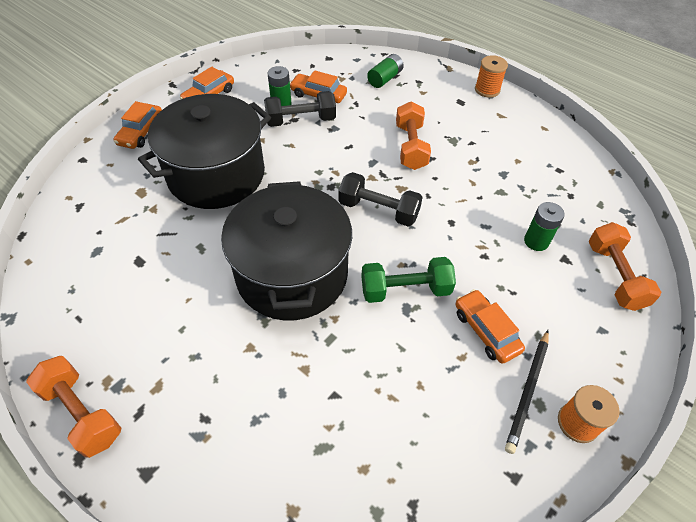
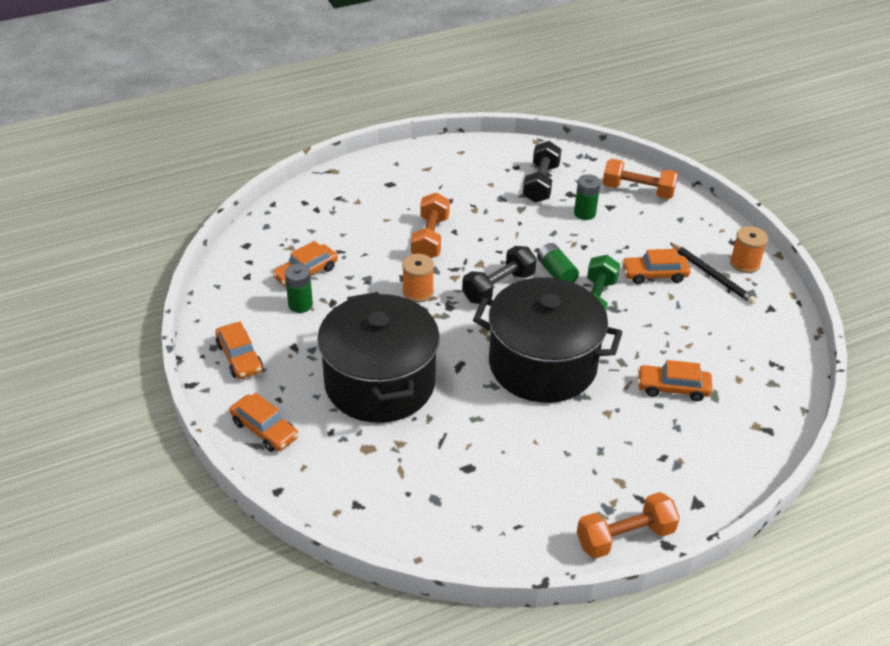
camera: 65 degrees left, 10 degrees down
(301, 120) = (338, 298): black dumbbell -> black dumbbell (541, 183)
(314, 399) = (673, 388): none -> orange car
(385, 79) = (316, 218): green battery -> green battery (556, 273)
(410, 147) = (430, 238): orange dumbbell -> orange dumbbell turned 75 degrees clockwise
(487, 90) = (385, 161): orange spool -> orange spool (418, 292)

